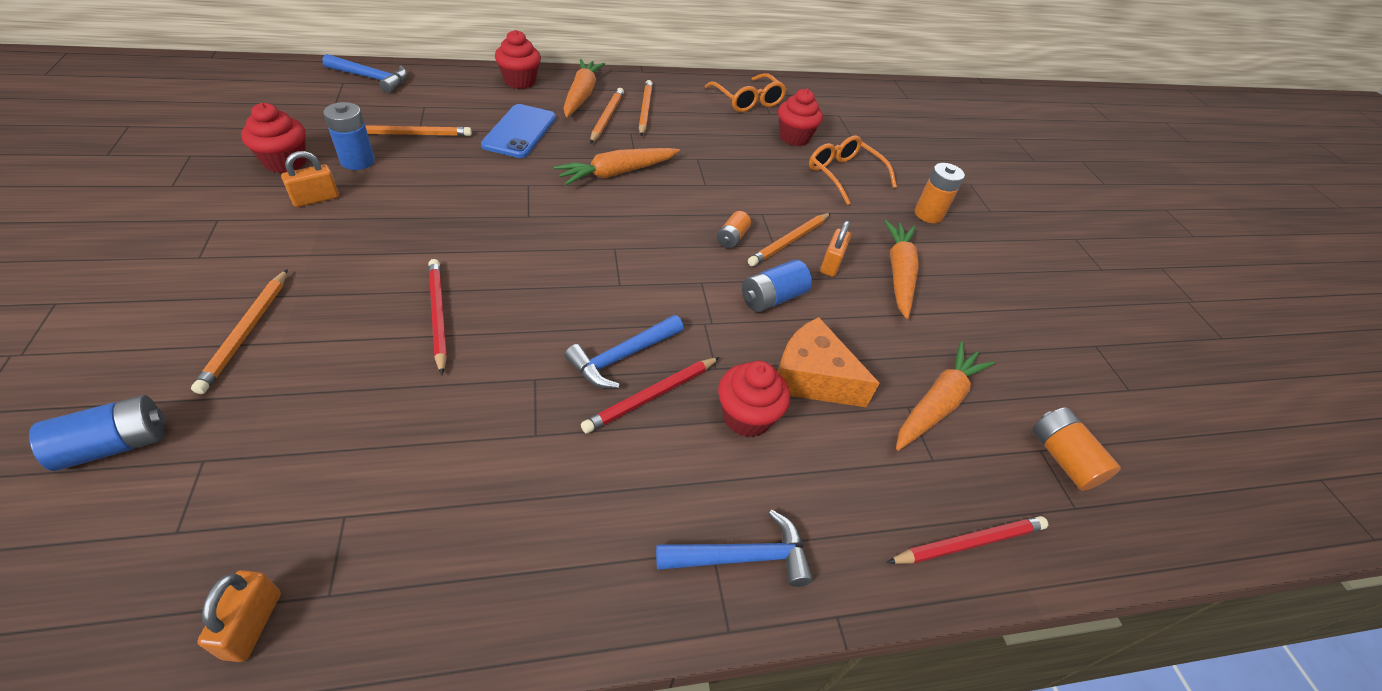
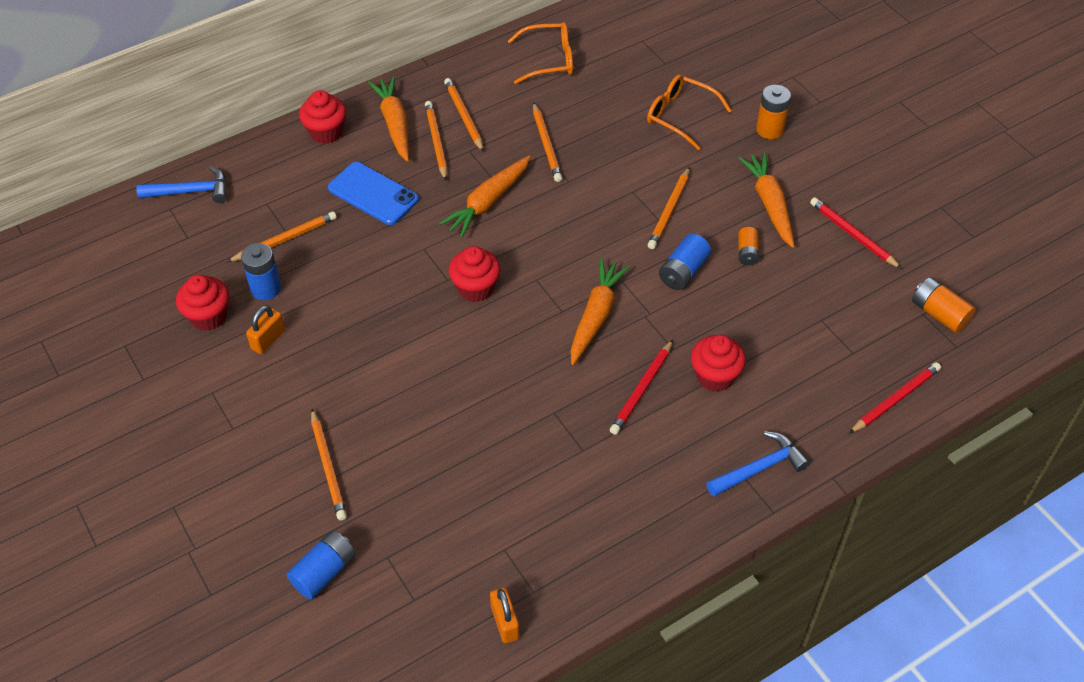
camera: 15 degrees left, 5 degrees up
(438, 315) = (450, 395): red pencil -> red pencil (853, 235)
(520, 131) = (373, 194): blue phone -> blue phone turned 45 degrees counterclockwise
(622, 357) = (603, 369): blue hammer -> none
(703, 152) = (546, 145): none -> orange pencil
(732, 238) = (622, 228): orange battery -> orange battery (747, 252)
(747, 101) = (549, 60): orange glasses -> orange glasses turned 45 degrees counterclockwise
(794, 137) = (615, 89): red cupcake -> red cupcake (475, 288)
(812, 377) = (744, 326): orange cheese -> none
(831, 264) = (713, 218): orange padlock -> none
(937, 404) = (840, 309): orange carrot -> orange carrot (595, 316)

